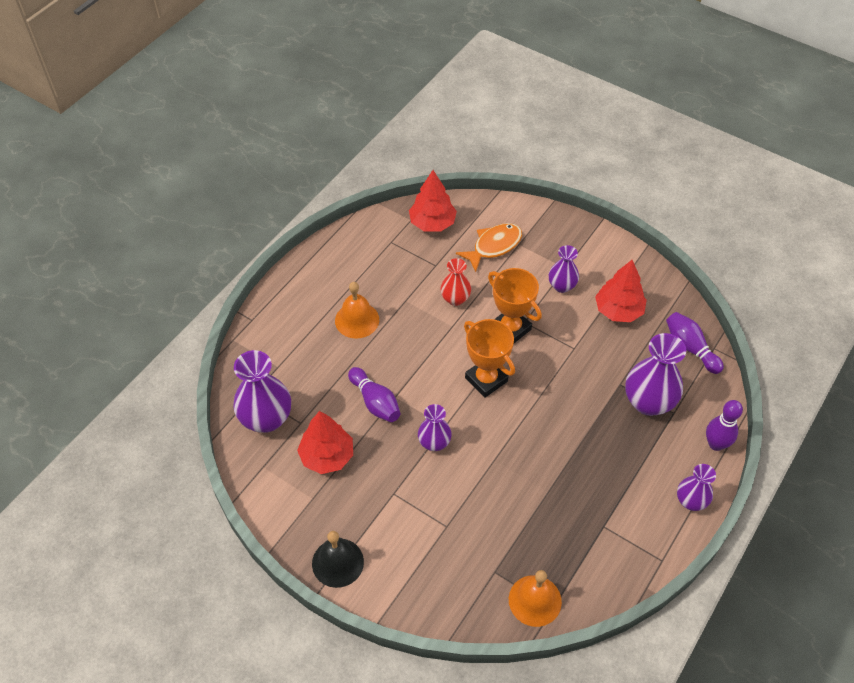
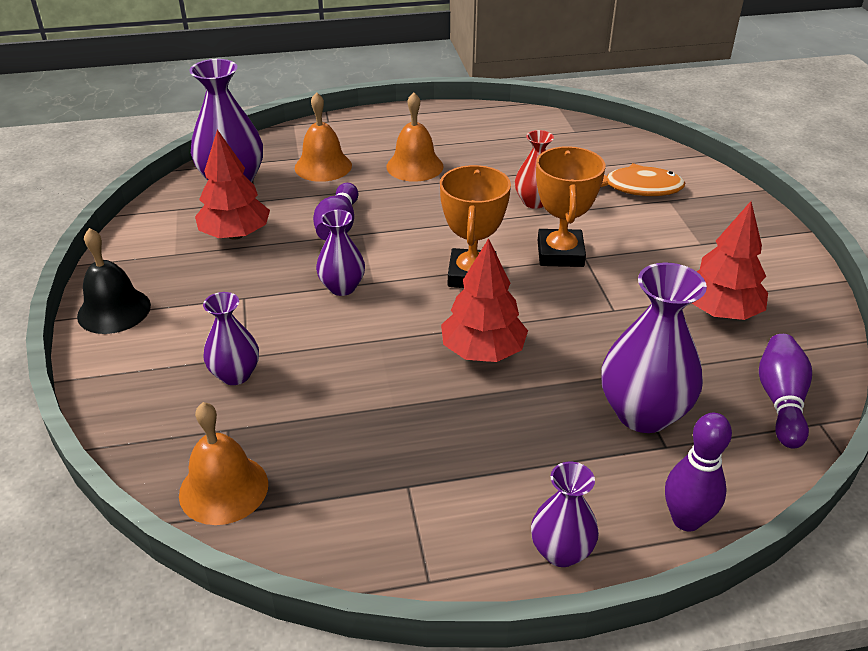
camera: 45 degrees right, 15 degrees down
(303, 362) = (323, 166): none -> orange bell
(432, 223) = (593, 143): red tree -> red tree (483, 351)
(562, 286) = (674, 254): purple vase -> purple vase (235, 375)

